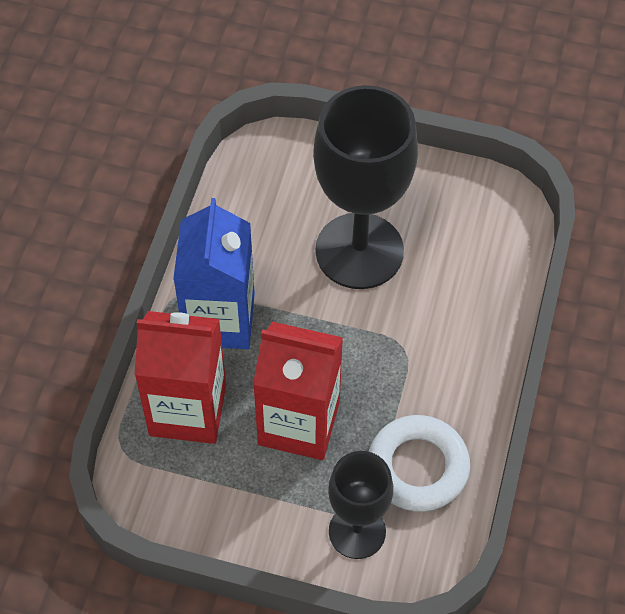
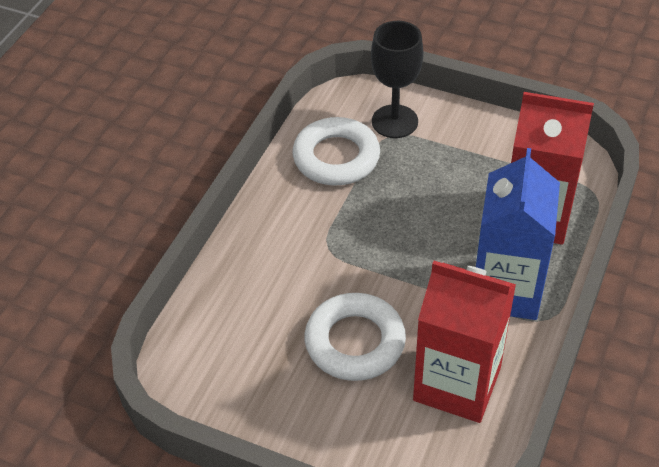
camera: 170 degrees left, 10 degrees down
(299, 423) = (434, 197): red carton -> red carton (457, 384)
(359, 251) = (355, 342): black goblet -> white ring

